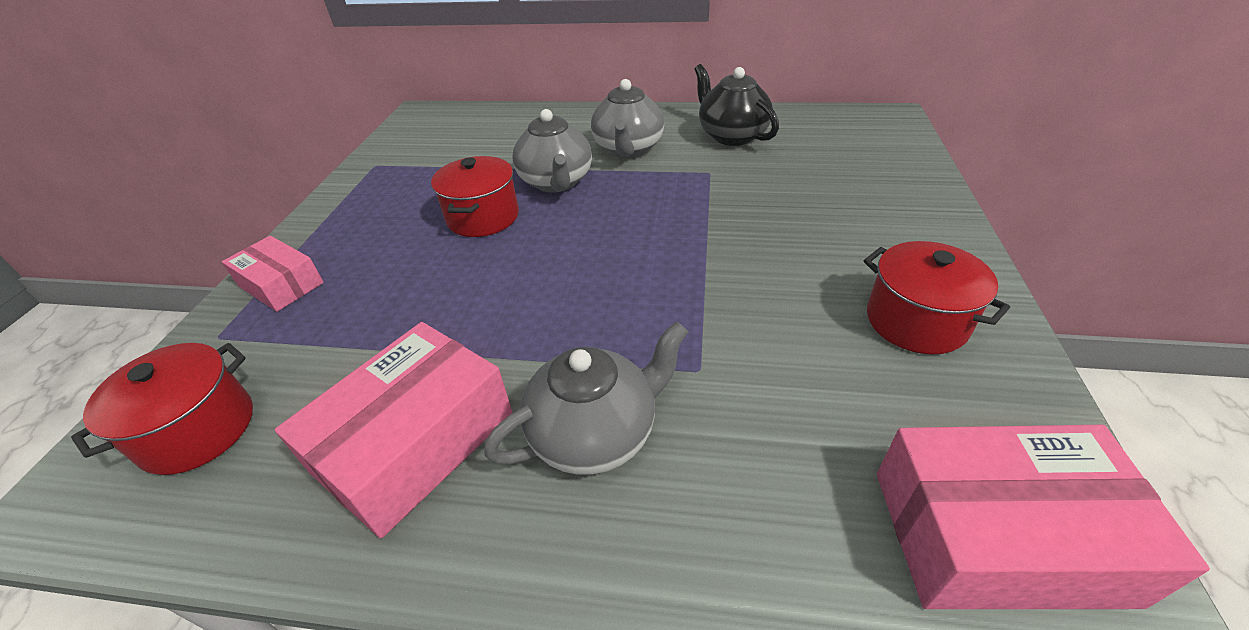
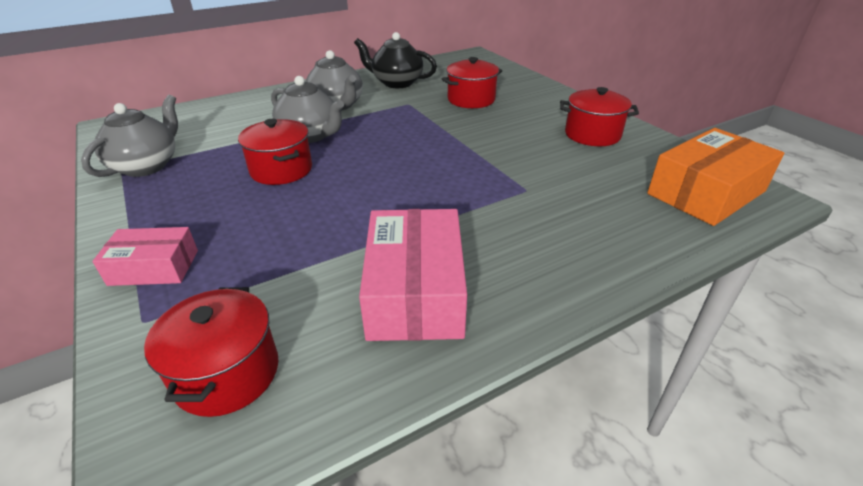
camera: 40 degrees left, 5 degrees down
(596, 433) = (513, 237): grey teapot -> grey teapot (147, 165)
(798, 192) = (471, 99): none -> red pot
(997, 534) = (706, 192): pink box -> orange box

